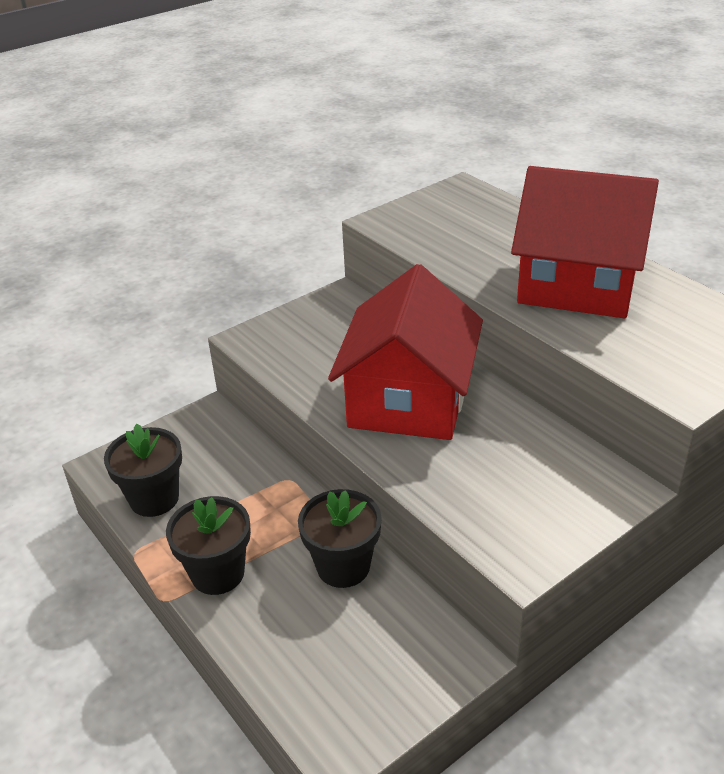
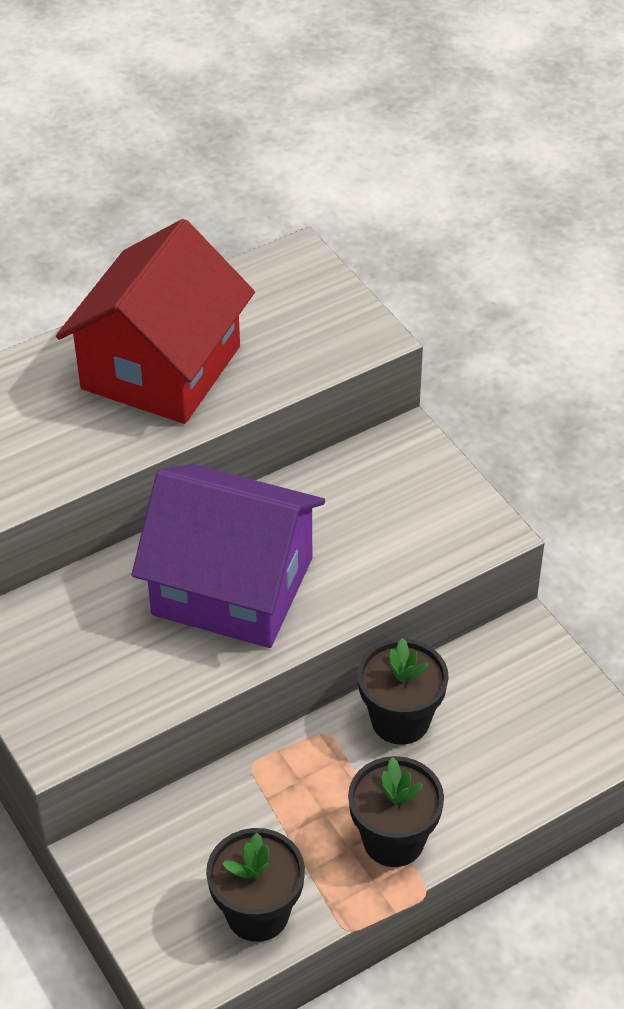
camera: 85 degrees left, 10 degrees up
(408, 400) = (233, 586): red house -> purple house

